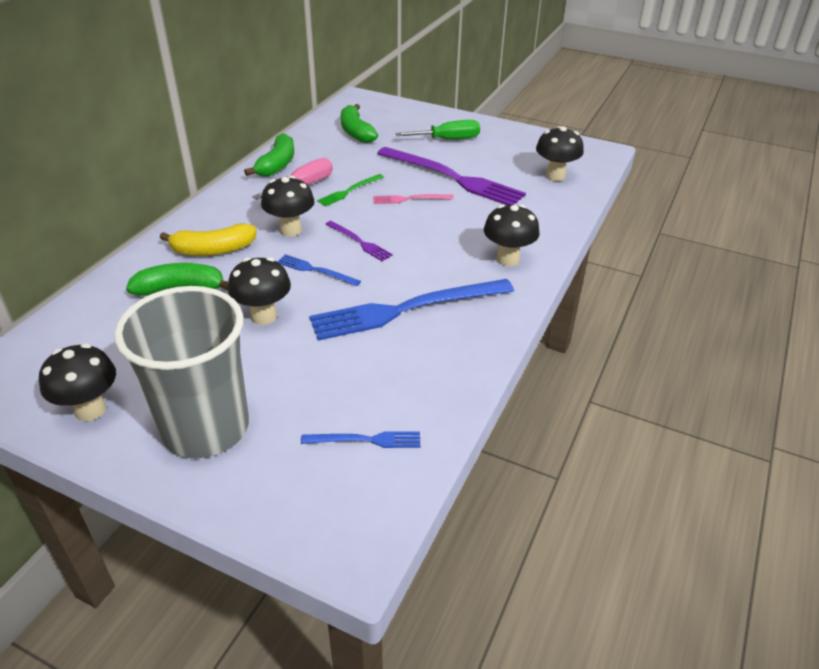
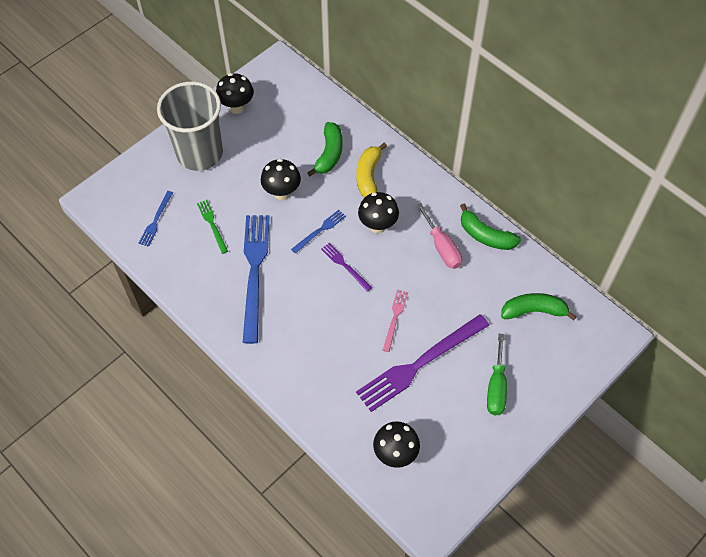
camera: 110 degrees right, 20 degrees up
(349, 191) = (423, 278): green fork -> green fork (212, 224)
(359, 242) = (345, 266): purple fork -> purple fork turned 75 degrees clockwise
(508, 259) = (284, 357): black mushroom -> none

